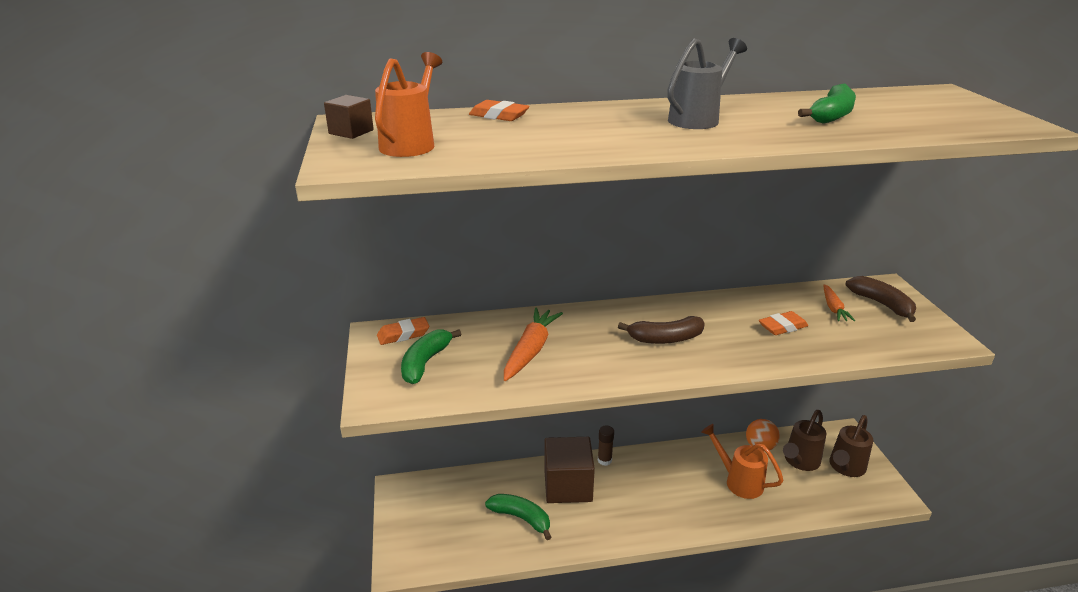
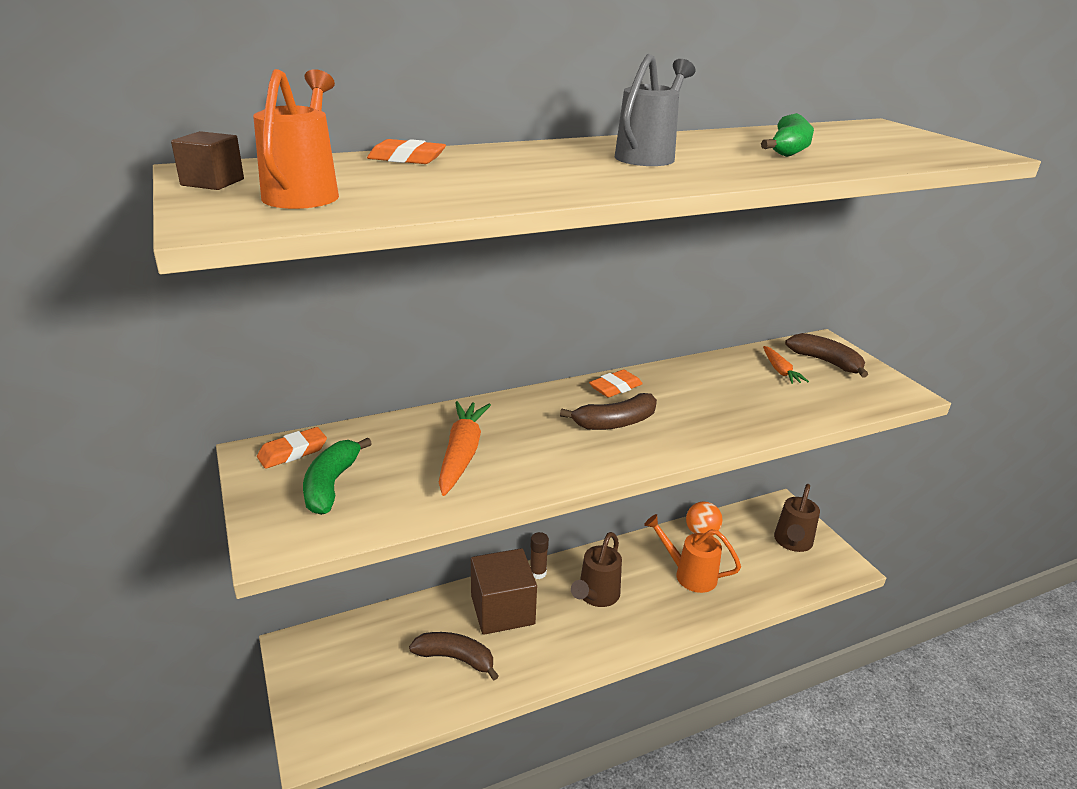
camera: 15 degrees left, 0 degrees up
(521, 518) = (456, 658): green banana -> brown banana
(782, 327) = (736, 396): orange eraser -> orange eraser (615, 388)
(800, 461) = (745, 543): brown watering can -> brown watering can (596, 596)

